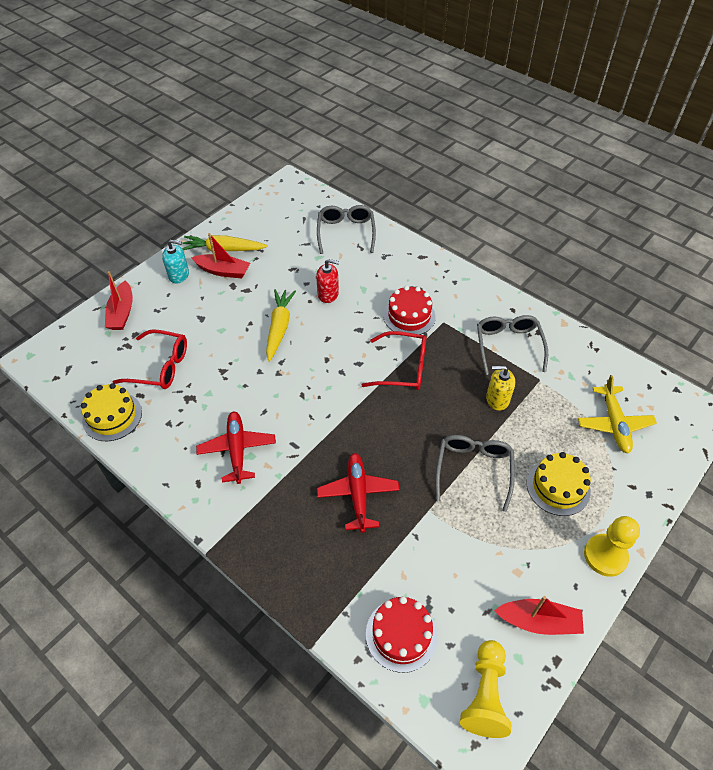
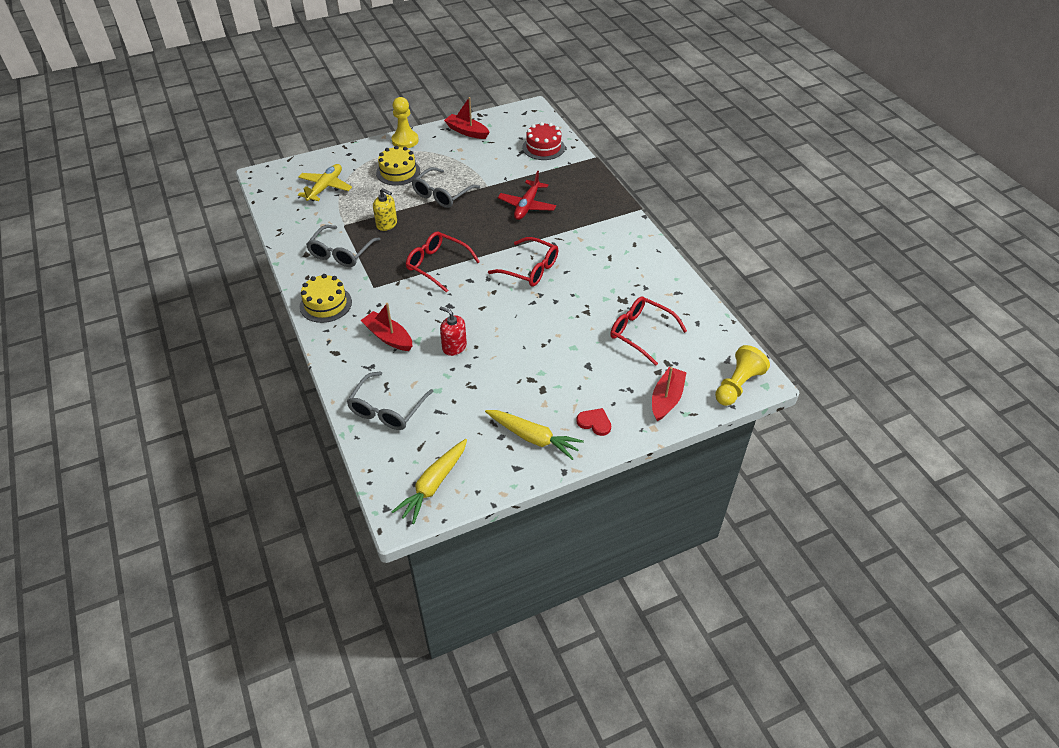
camera: 155 degrees left, 5 degrees down
(112, 416) = (691, 307): yellow cake -> yellow cake (325, 304)
(179, 275) = (594, 422): turquoise soap dispenser -> red heart
(223, 271) = (545, 410): red boat -> red boat (388, 337)
(237, 449) = (598, 254): red plane -> none
(279, 328) = (519, 331): yellow carrot -> yellow carrot (433, 485)
(304, 399) = (530, 269): none -> red glasses
(409, 316) = (397, 301): red cake -> none
(485, 694) = (516, 120): yellow pawn -> yellow pawn (737, 385)

